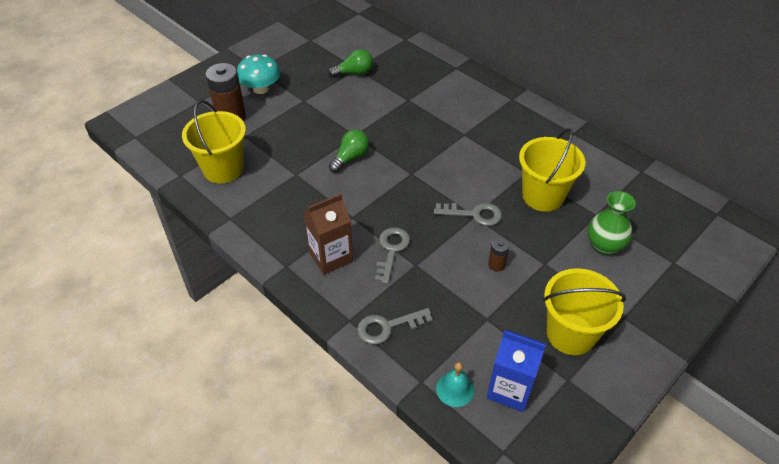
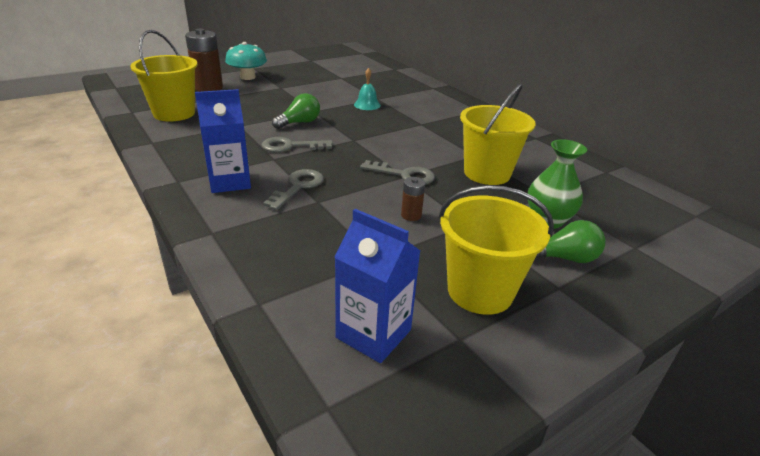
camera: 10 degrees right, 15 degrees down
(331, 257) = (230, 182): brown carton -> blue carton
(354, 73) = (337, 79): green light bulb -> green light bulb (564, 258)
(387, 327) = (252, 245): grey key -> grey key (290, 146)
(455, 389) = (298, 319): turquoise bell -> turquoise bell (367, 105)

